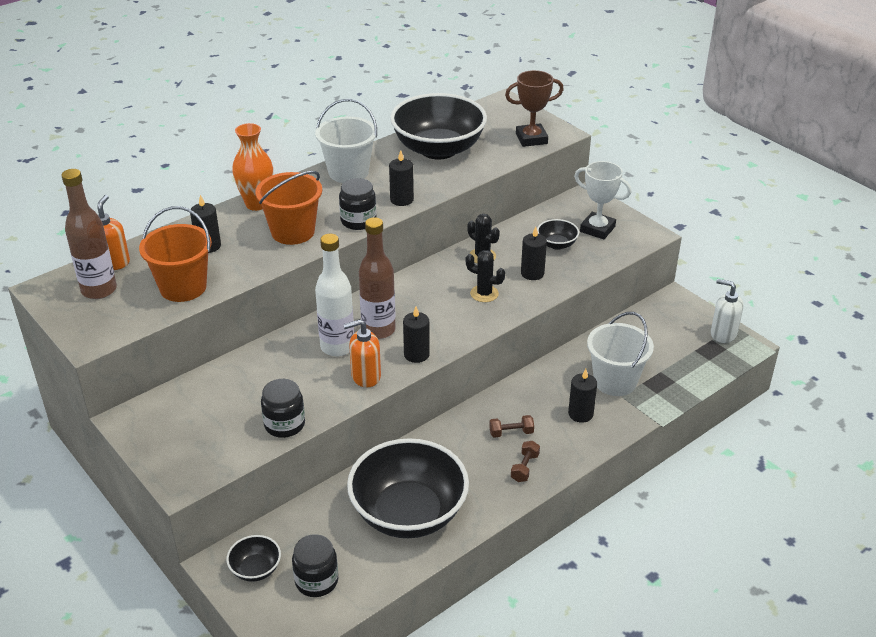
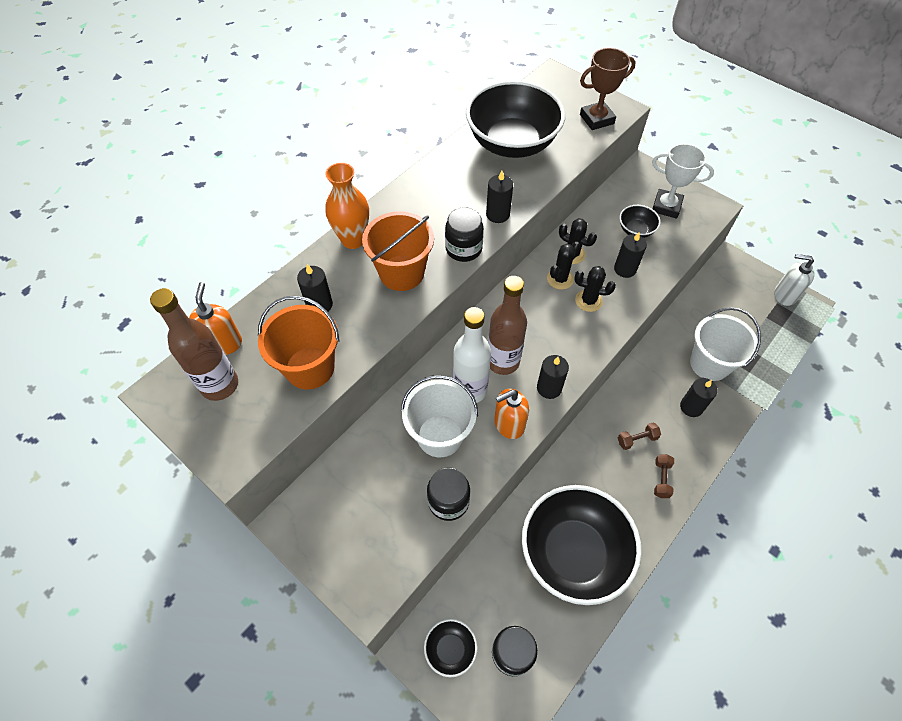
camera: 10 degrees left, 20 degrees up
(348, 172) = (433, 185): white bucket -> white bucket (440, 435)
(462, 274) = (560, 279): none -> black cactus

